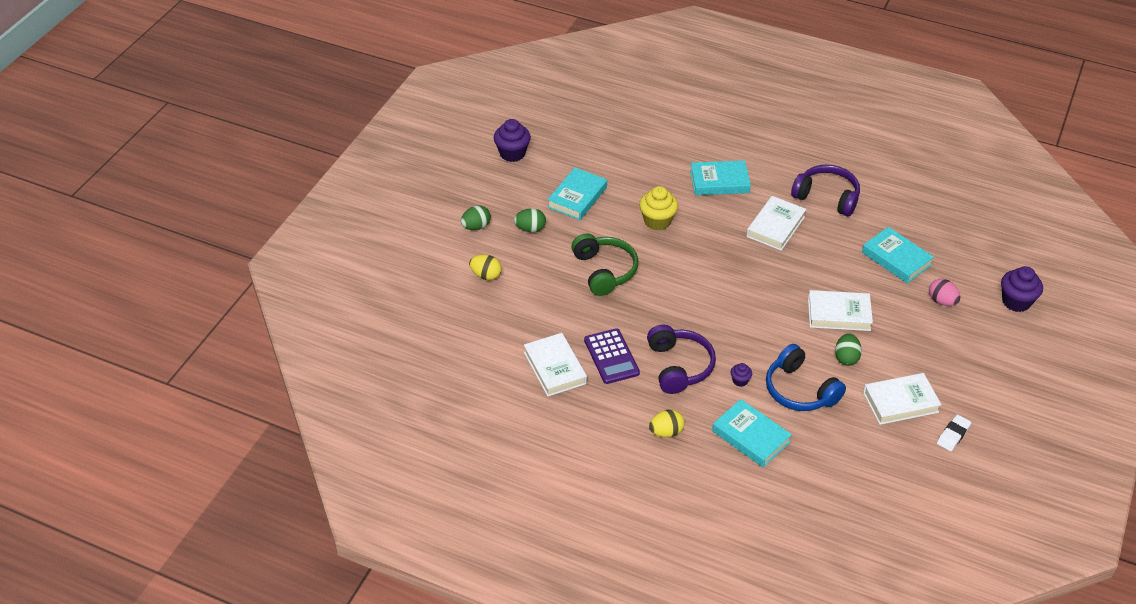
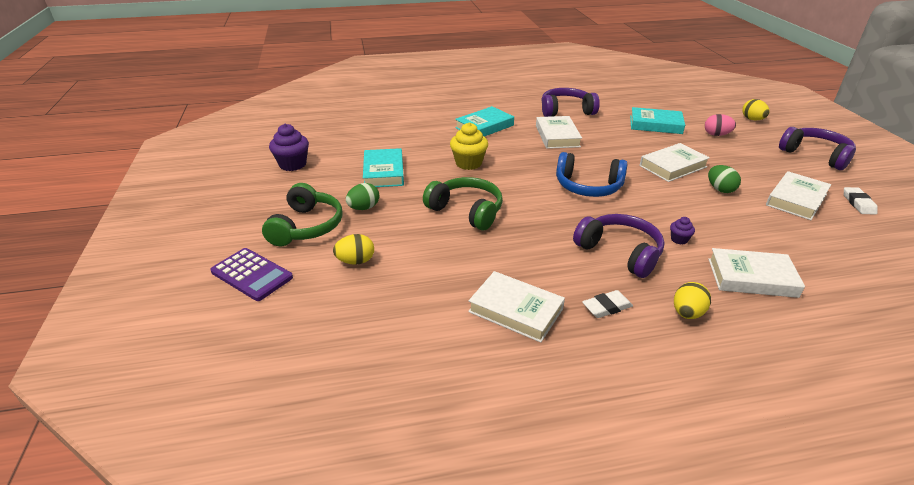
camera: 35 degrees left, 10 degrees down
(476, 227) = (306, 226): green egg -> green headphones
(611, 357) = (555, 273): purple calculator -> purple calculator (251, 275)
(617, 398) = (606, 307): none -> white eraser
(750, 437) = (752, 278): turquoise book -> white book
(799, 390) = (727, 224): blue headphones -> blue headphones (588, 186)
(1006, 373) = (815, 155): none -> purple headphones
(1016, 301) = (752, 119): purple cupcake -> yellow egg

